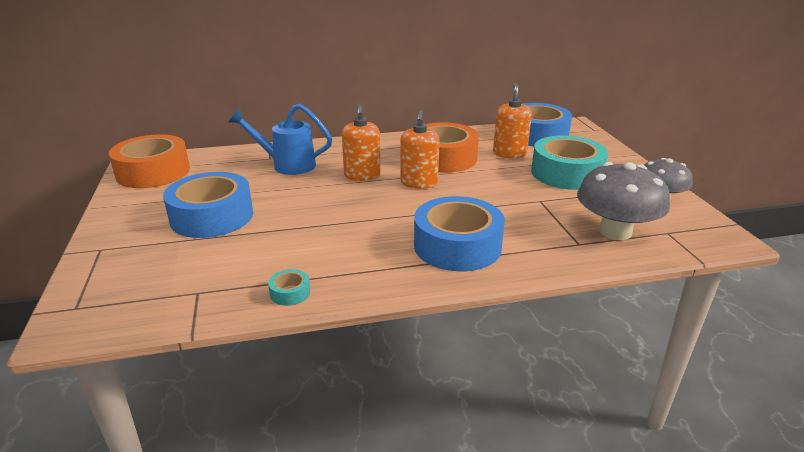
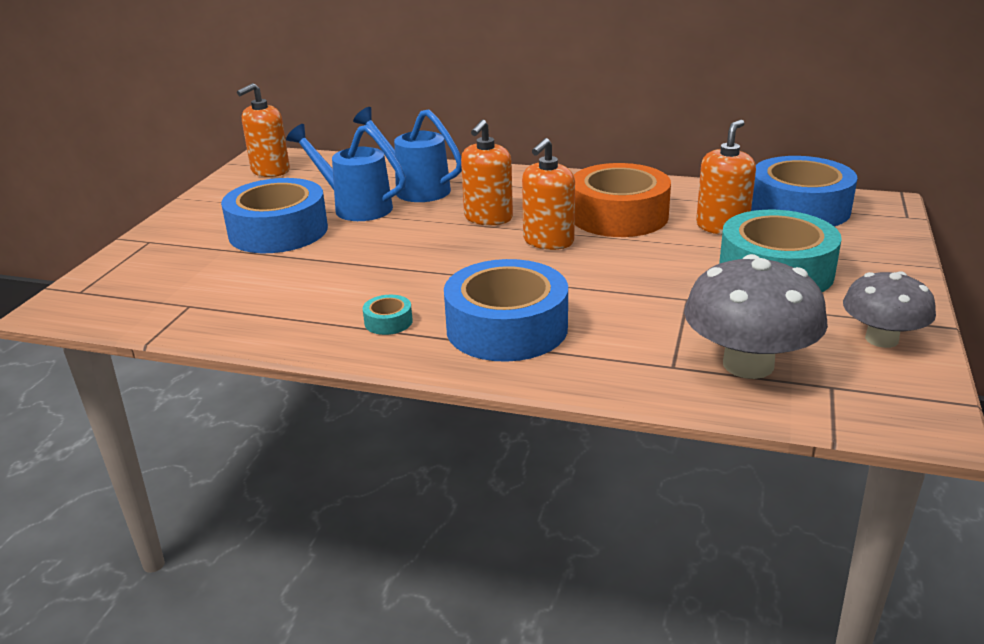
camera: 30 degrees right, 0 degrees up
(153, 172) = (270, 171): orange tape -> orange soap dispenser
(256, 186) = (355, 207): none -> blue watering can
(290, 293) = (270, 330): turquoise tape -> turquoise tape (388, 322)

